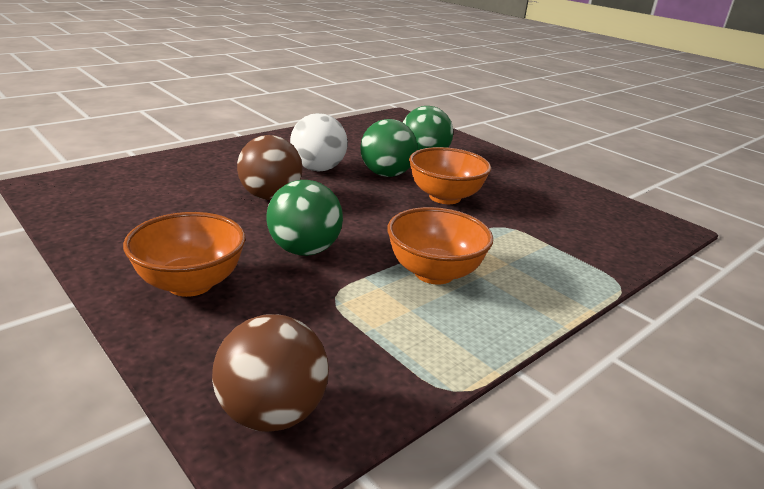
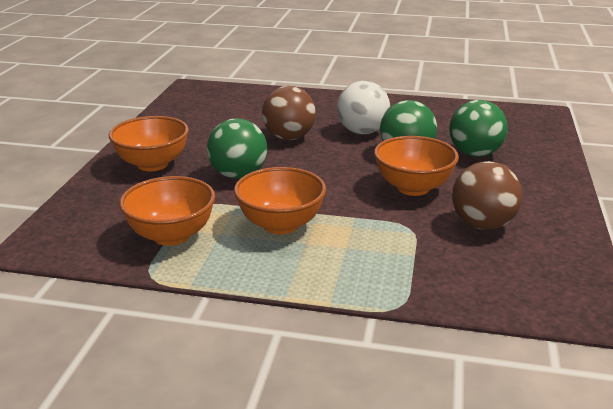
camera: 55 degrees right, 0 degrees up
(272, 412) = (70, 232): brown ball -> brown ball (482, 224)
(379, 340) = (171, 235): none -> orange bowl

